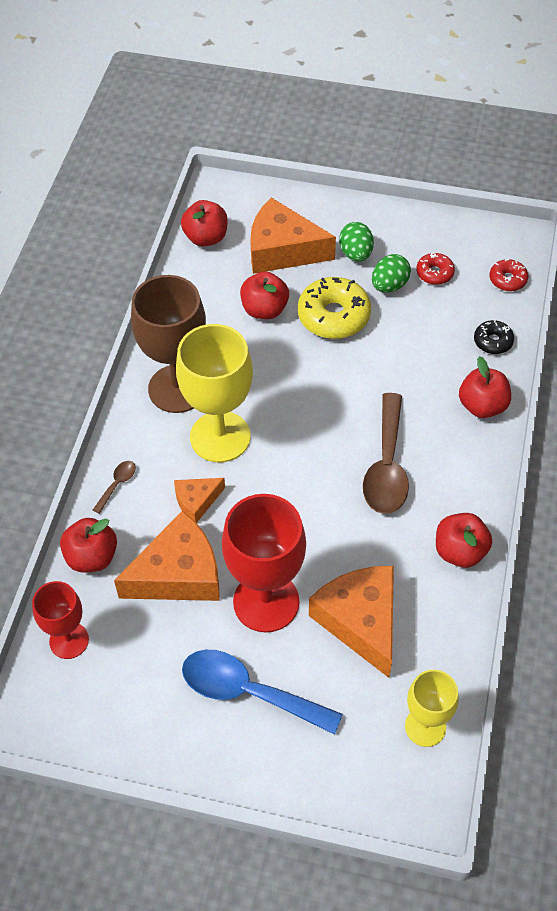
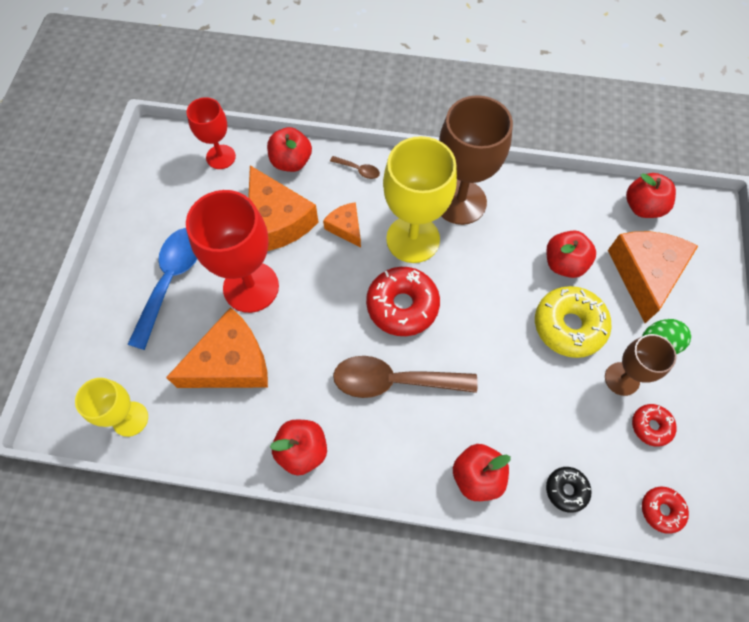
camera: 85 degrees right, 10 degrees up
(302, 452) = (402, 306): none -> red donut
(389, 285) = (622, 379): green egg -> brown goblet

